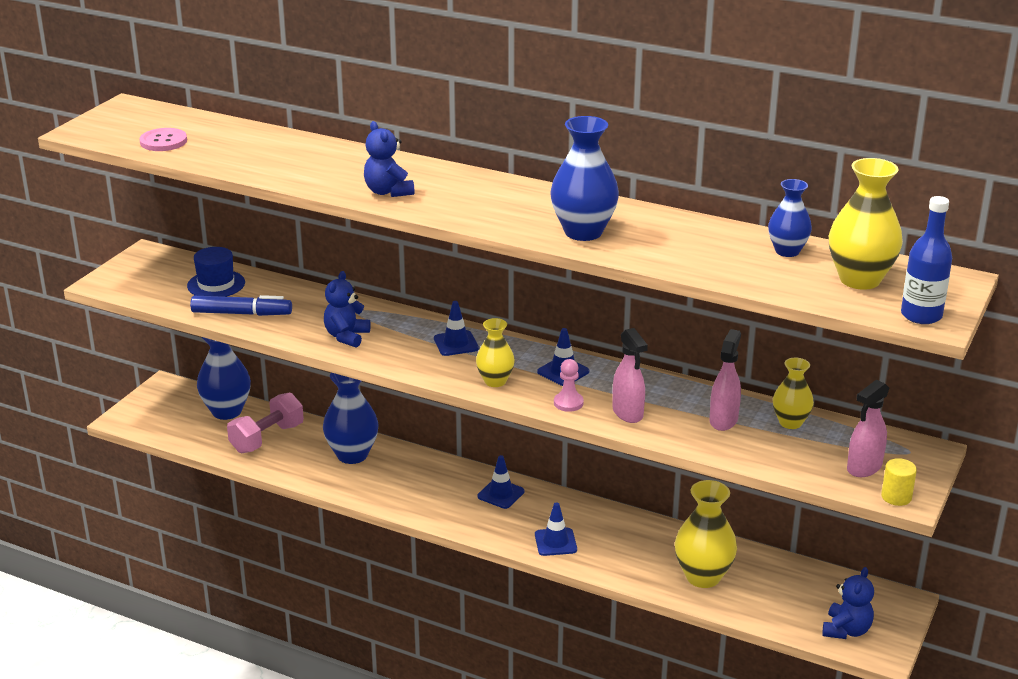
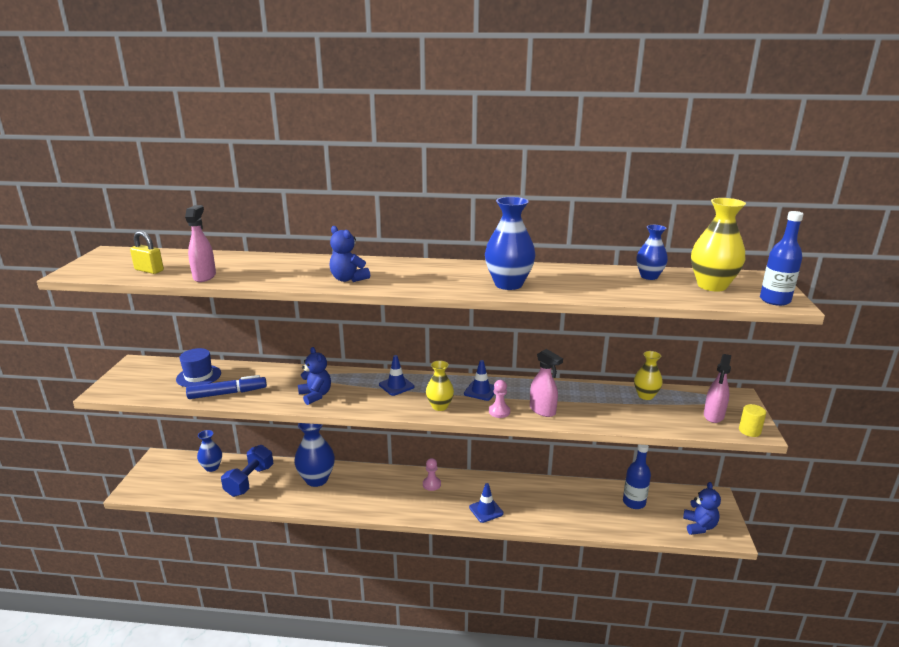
camera: 20 degrees left, 5 degrees down
(163, 141) = (149, 270): pink button -> yellow padlock
(227, 411) = (212, 467): blue vase -> blue vase, size x0.62
(267, 438) = (249, 481): pink dumbbell -> blue dumbbell
(346, 336) = (315, 395): blue teddy bear -> blue teddy bear turned 150 degrees clockwise
(501, 494) = (431, 484): blue traffic cone -> pink pawn
(703, 577) = (592, 511): yellow vase -> none
(723, 420) = (605, 402): pink spray bottle -> pink spray bottle (204, 276)
(773, 580) = (634, 502): none -> blue bottle

